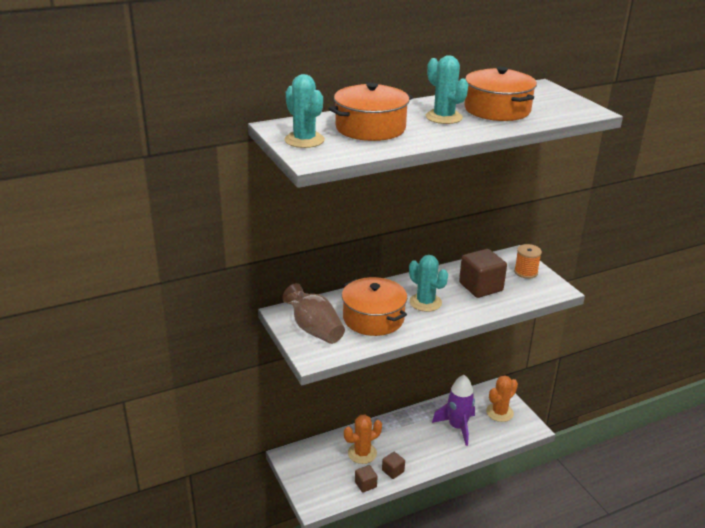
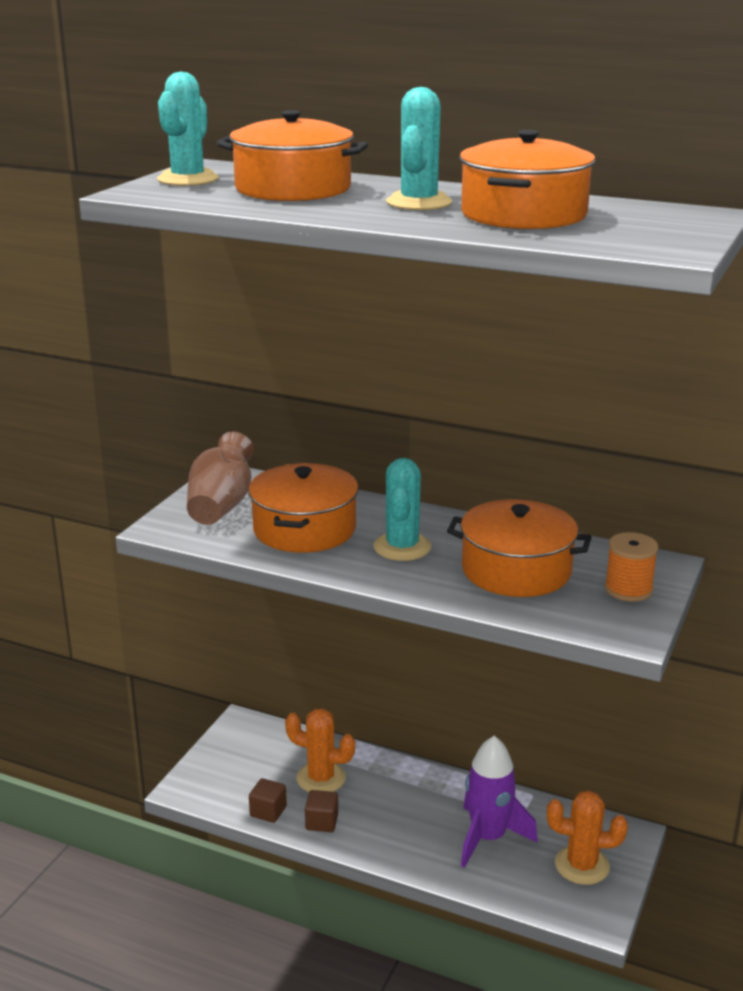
camera: 50 degrees right, 5 degrees down
(480, 287) = (516, 570): brown cube -> orange pot

